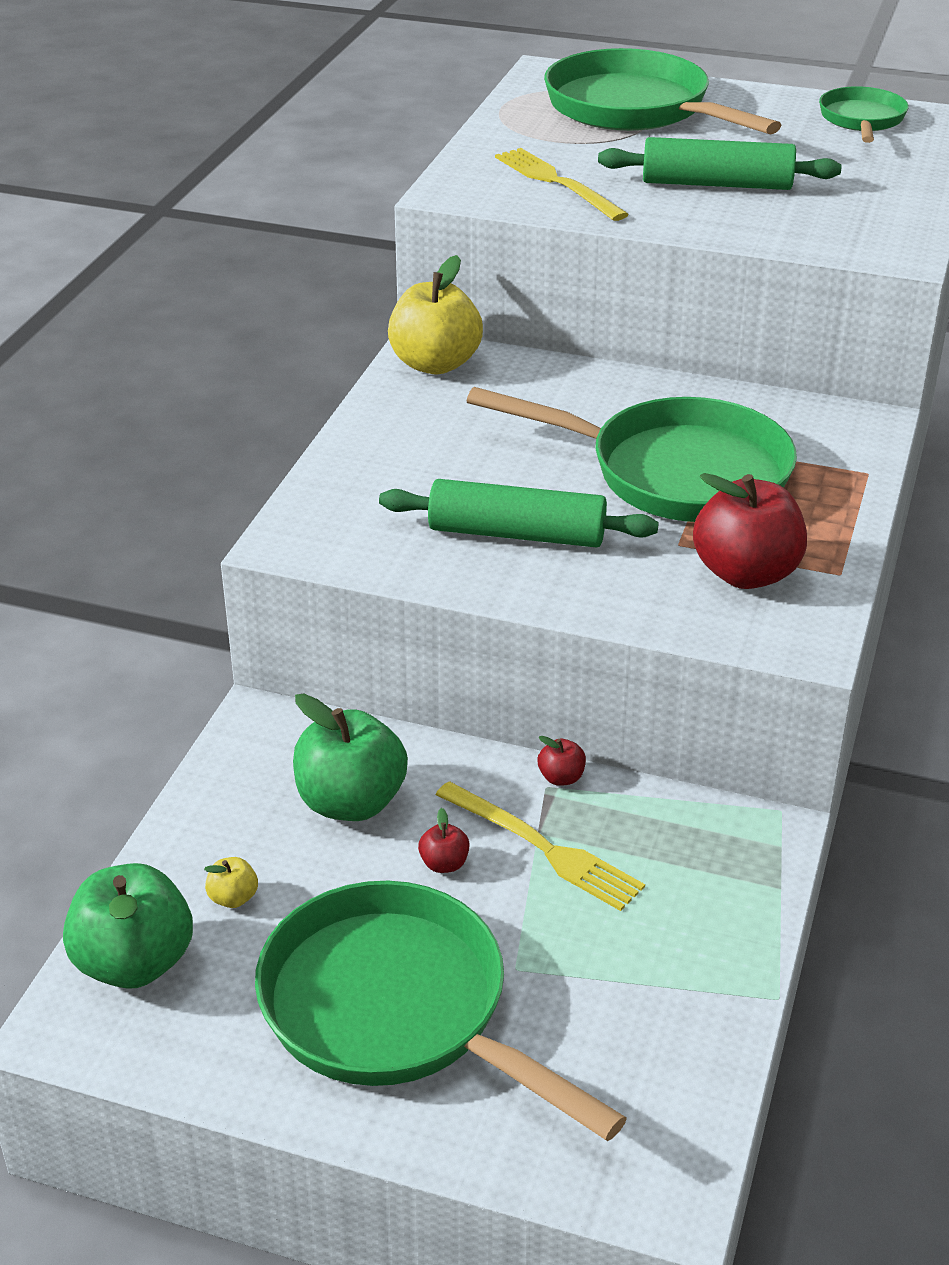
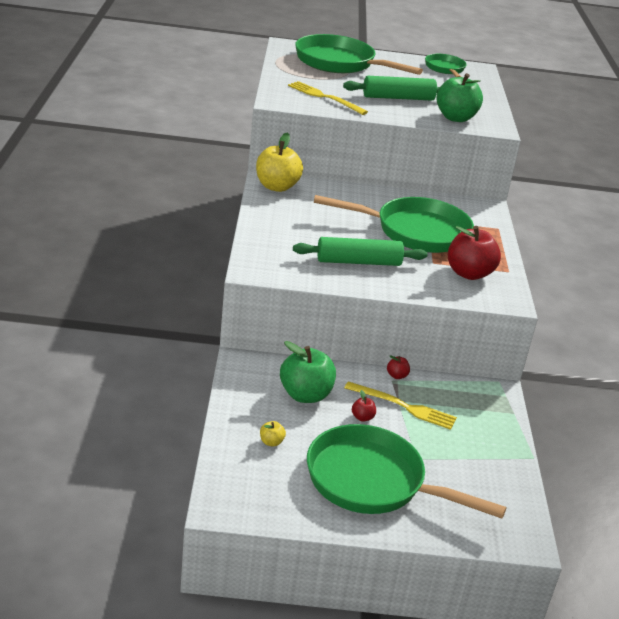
camera: 20 degrees left, 5 degrees down
(134, 962) = (238, 475): green apple -> green apple (455, 118)

